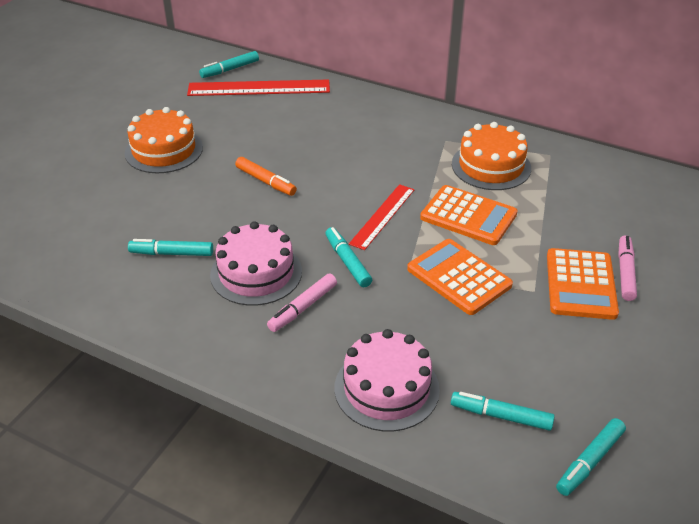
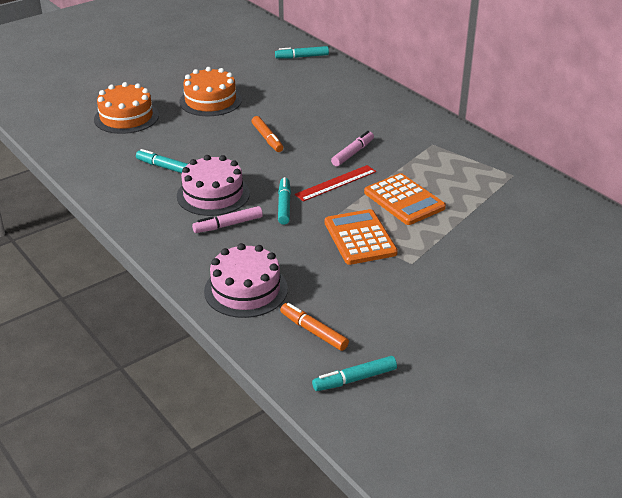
camera: 25 degrees right, 5 degrees down
(259, 88) = (313, 74): red ruler -> none
(491, 166) = (454, 171): orange cake -> orange cake (126, 117)
(501, 416) = (313, 331): turquoise marker -> orange marker
(580, 284) = (454, 269): orange calculator -> none
(625, 272) = (500, 272): pink marker -> pink marker (352, 153)

